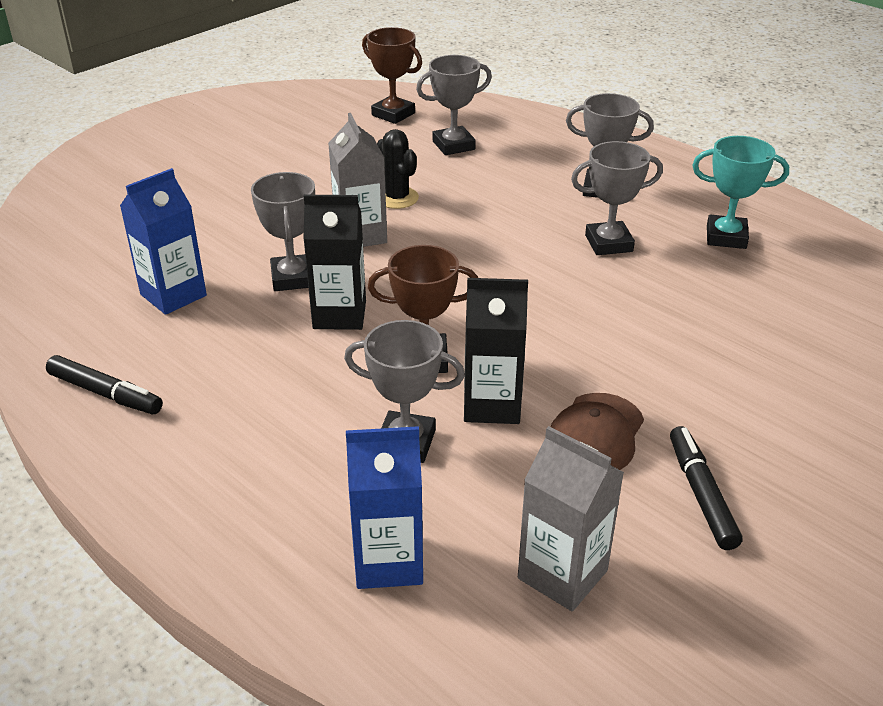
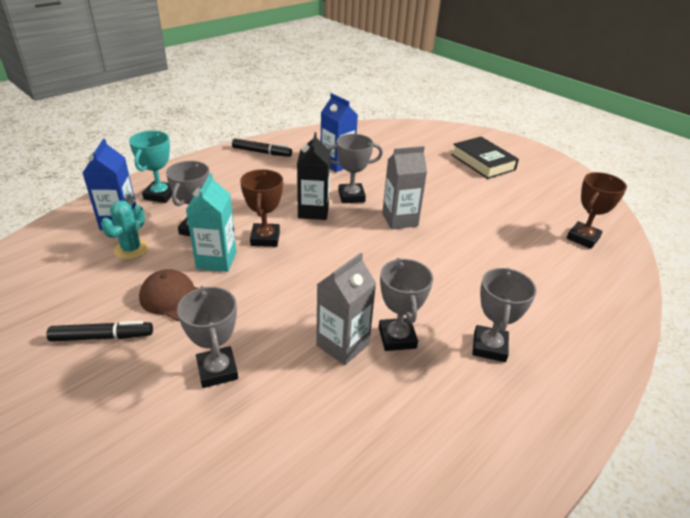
camera: 90 degrees right, 0 degrees up
(105, 393) = (262, 152): black marker -> black marker turned 105 degrees counterclockwise
(191, 158) = (482, 162): none -> black book
(397, 198) = (450, 235): black cactus -> none
(453, 145) = (541, 266): grey trophy -> grey trophy (217, 370)
(480, 517) = (131, 249): none -> turquoise cactus
(492, 405) = (216, 260): black carton -> turquoise carton
(562, 574) = (78, 272): grey carton -> grey carton (343, 344)
(726, 237) = (414, 426): turquoise trophy -> turquoise trophy (160, 195)

